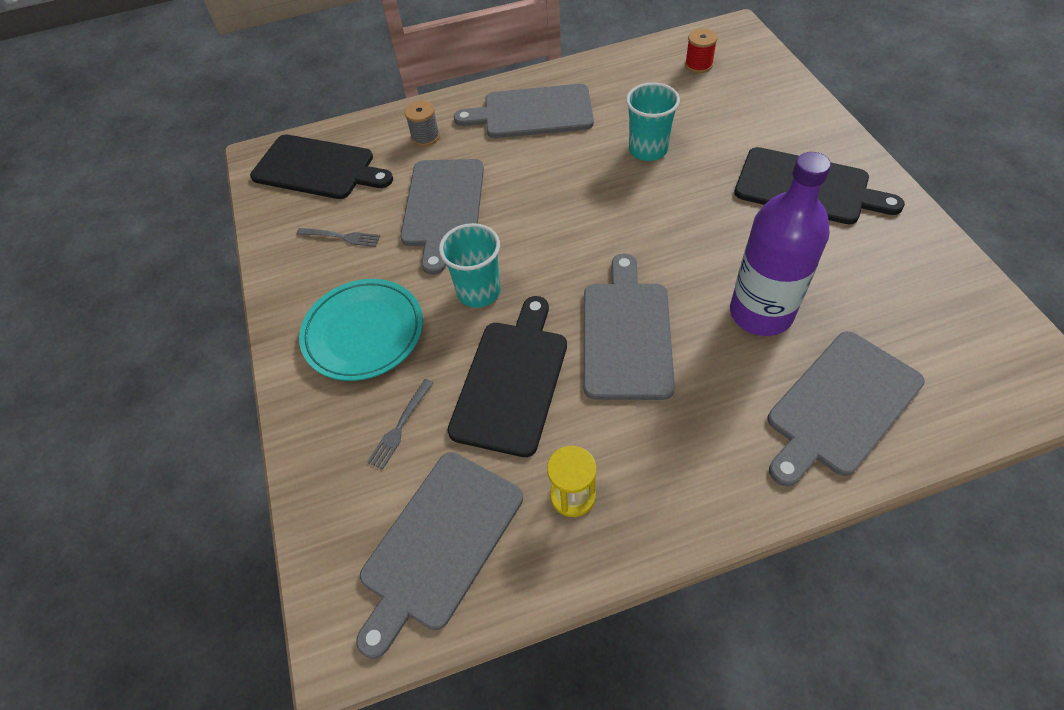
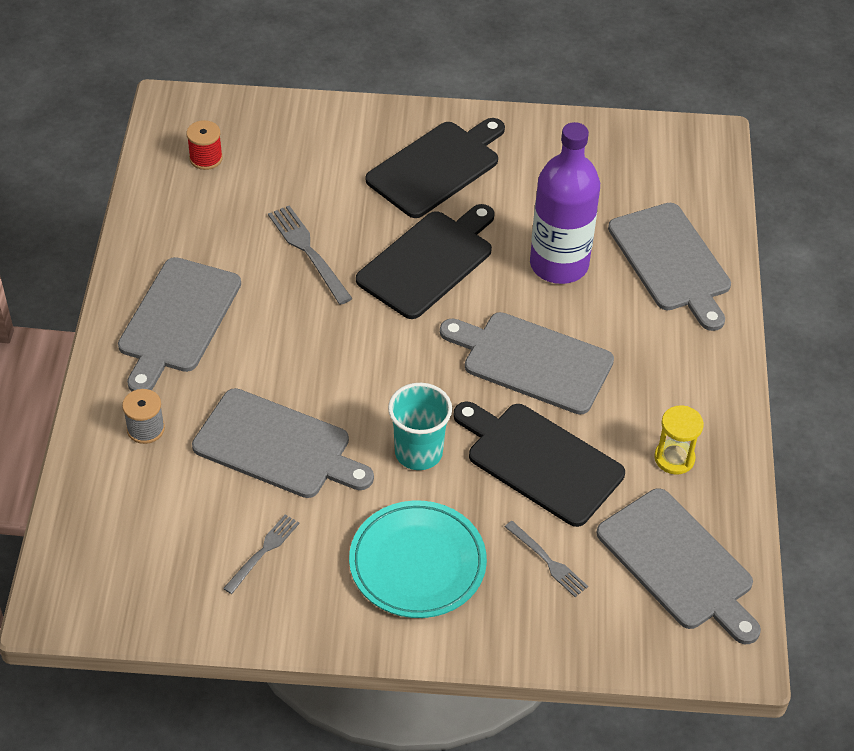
camera: 75 degrees left, 5 degrees down
(318, 168) = (125, 549): black cutting board -> black cutting board (428, 261)
(648, 150) = (308, 251): turquoise cup -> grey fork

